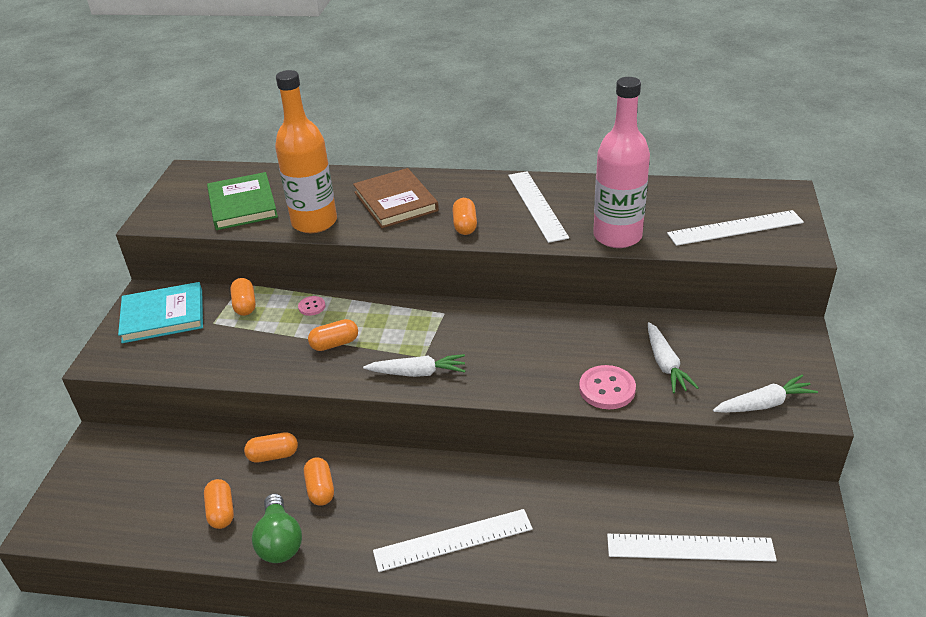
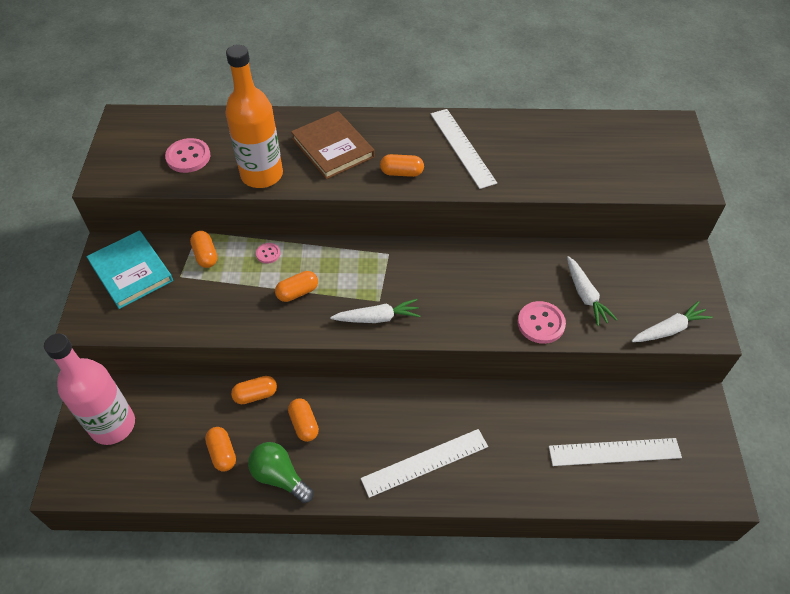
camera: 10 degrees left, 15 degrees up
(163, 316) = (131, 271): turquoise book -> turquoise book turned 75 degrees clockwise
(243, 204) = (188, 157): green book -> pink button
(280, 541) = (279, 477): green light bulb -> green light bulb turned 150 degrees clockwise
(465, 225) = (401, 173): orange capsule -> orange capsule turned 75 degrees counterclockwise
(617, 236) = (538, 179): pink bottle -> pink bottle (113, 425)
(735, 228) = (637, 166): white ruler -> none

